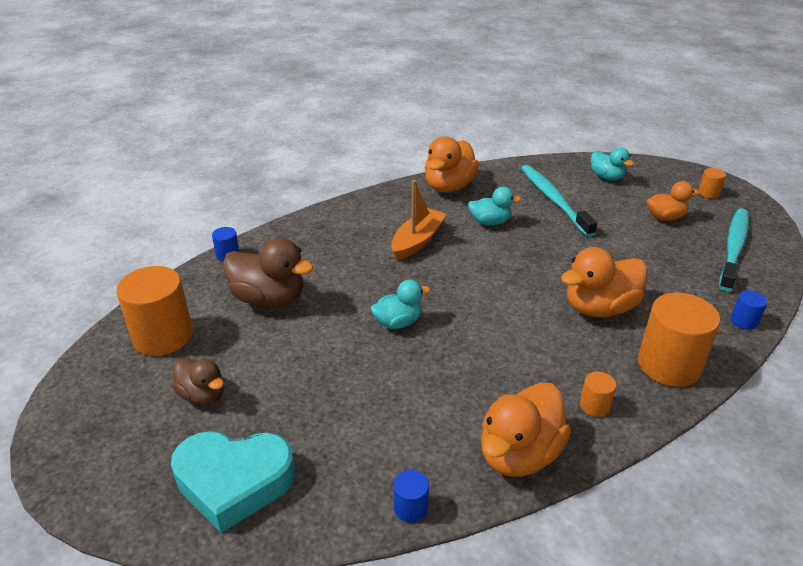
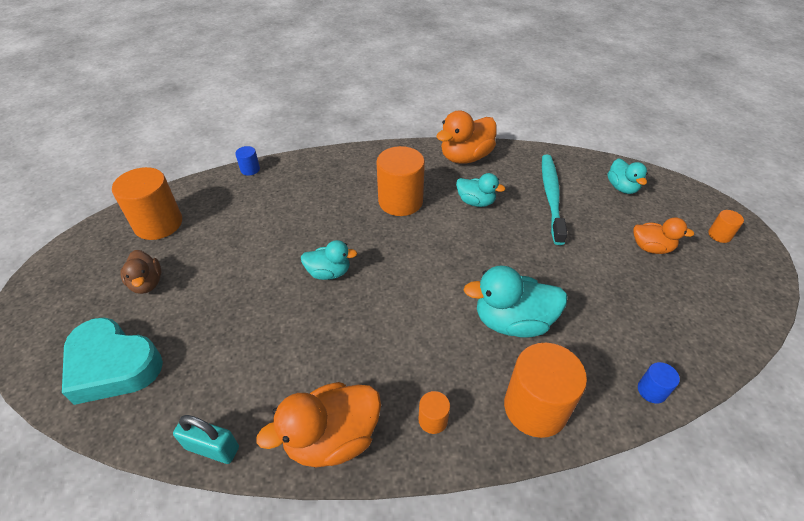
camera: 25 degrees right, 10 degrees up
(269, 299) = (250, 217): brown duck -> none
(411, 508) = (212, 448): blue cylinder -> turquoise padlock
(417, 241) = (400, 201): orange boat -> orange cylinder
(599, 308) = (512, 322): orange duck -> turquoise duck
(734, 248) = (702, 305): turquoise toothbrush -> none

